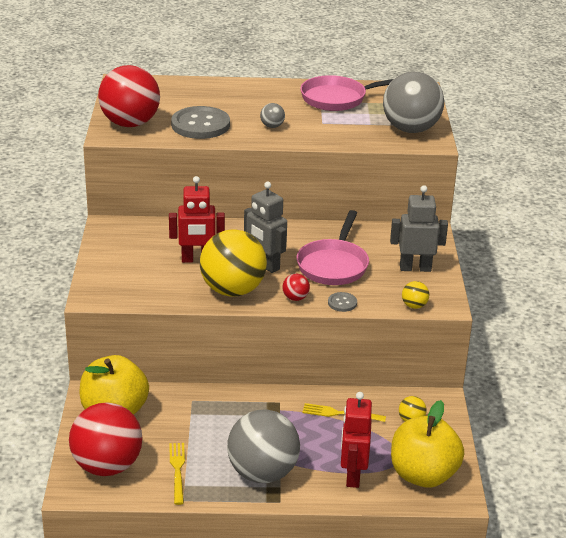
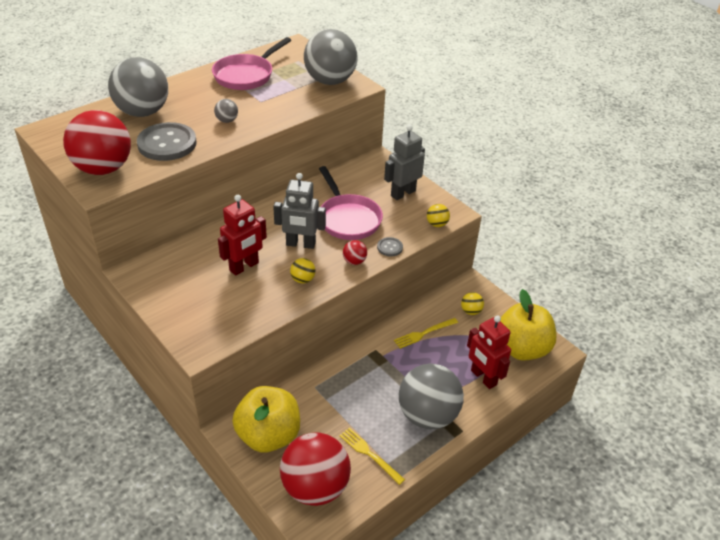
camera: 40 degrees left, 10 degrees up
(212, 96) = (143, 112): none -> grey ball
(233, 290) = (303, 279): yellow ball -> yellow ball, size x0.41

